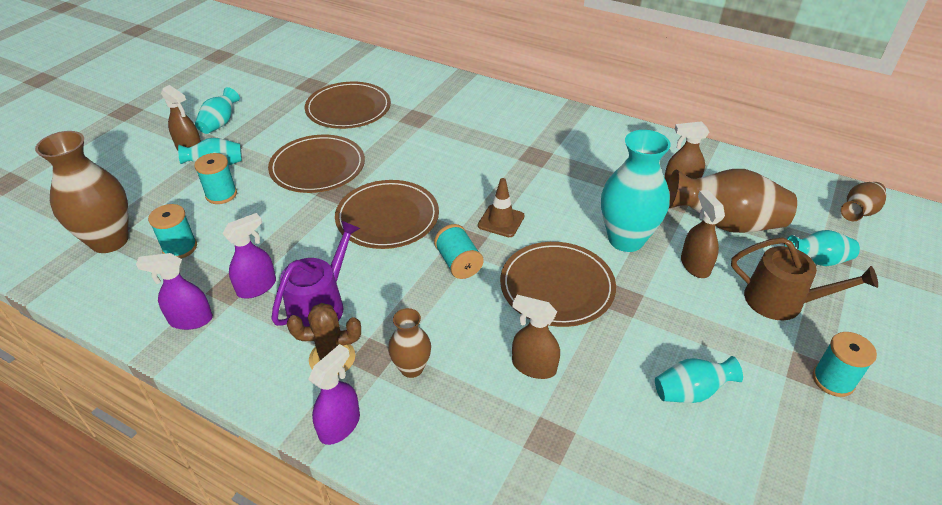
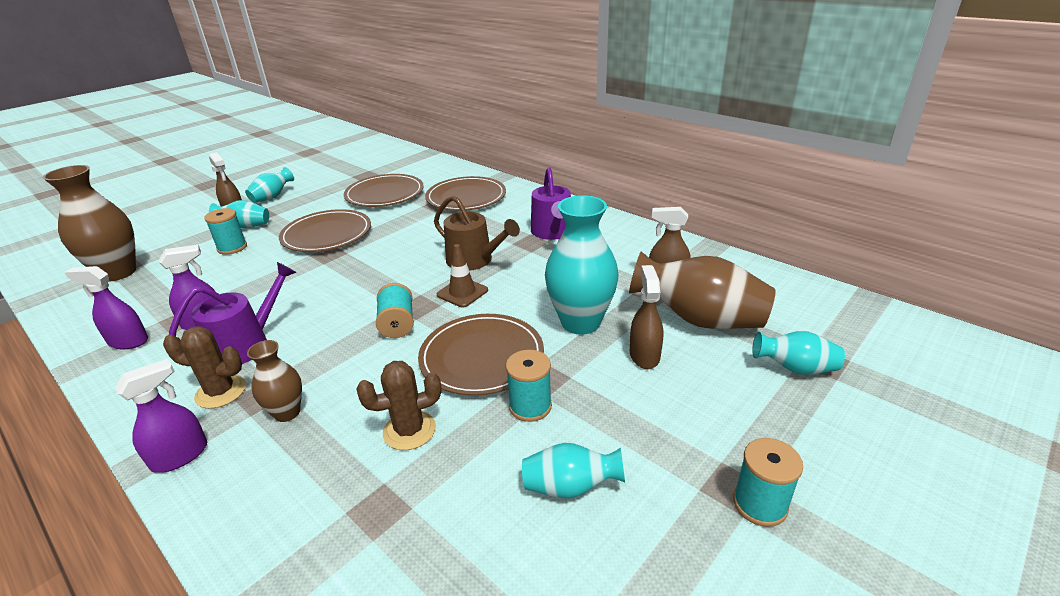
camera: 15 degrees right, 10 degrees down
(180, 248) = (167, 284): turquoise spool -> turquoise spool (530, 406)
(387, 217) = (358, 279): brown plate -> brown plate (466, 197)
(533, 366) = (409, 430): brown spray bottle -> brown cactus
(551, 142) = (552, 232): none -> purple watering can
(781, 301) = (731, 405): brown watering can -> brown watering can (474, 260)
(858, 212) = (868, 325): brown vase -> none

